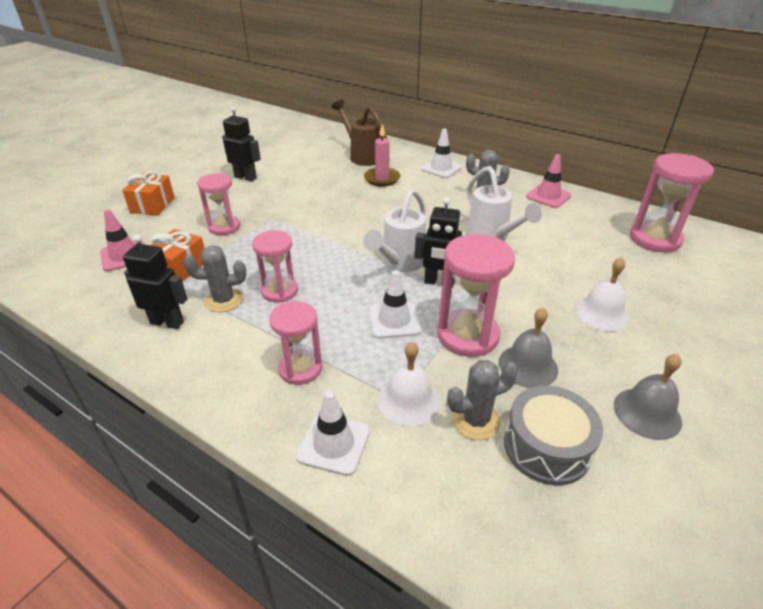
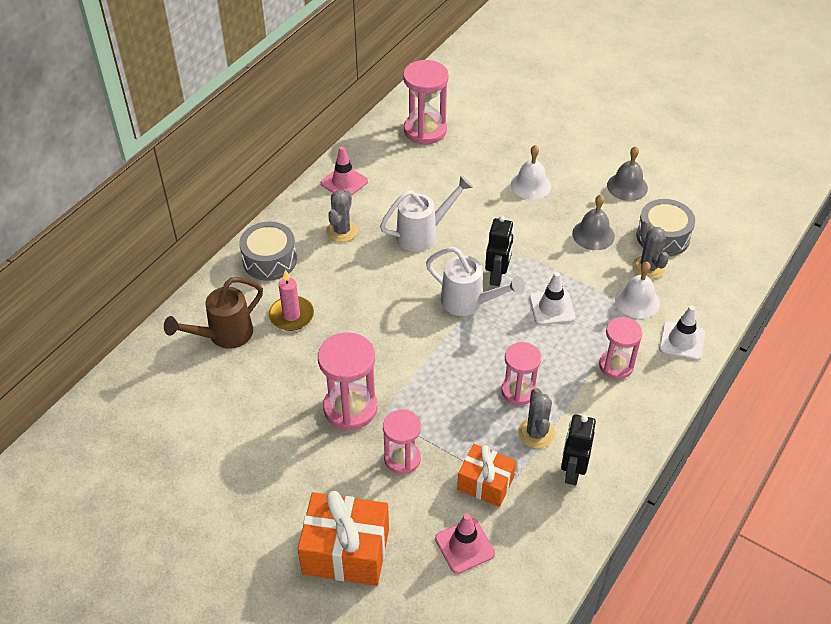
camera: 90 degrees left, 10 degrees up
(152, 205) = (346, 551): orange gift -> orange gift, size x1.59
(245, 177) = (274, 459): black robot -> none
(441, 168) = (269, 260): white traffic cone -> grey drum
(467, 335) = (565, 264): pink hourglass -> pink hourglass (350, 408)

